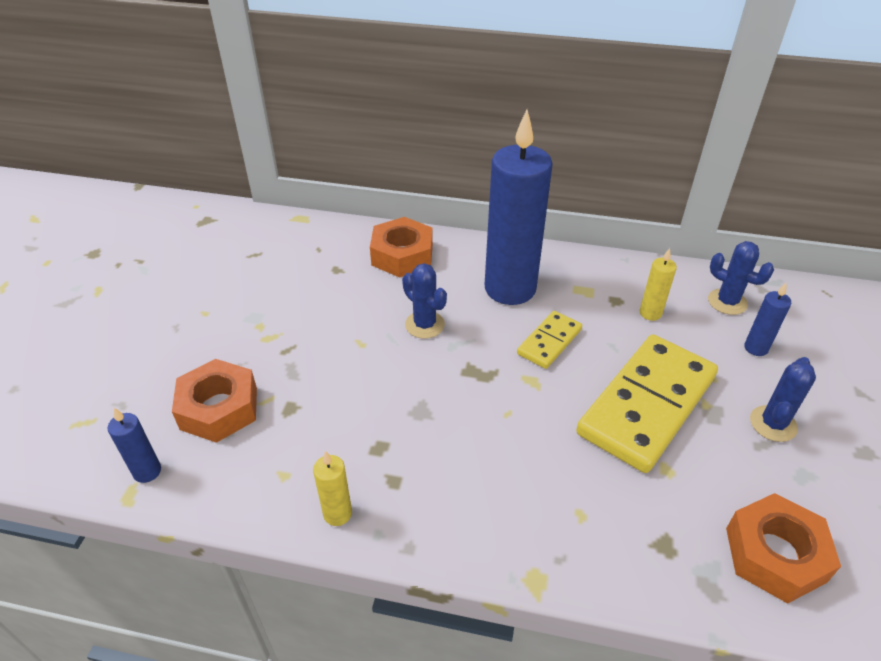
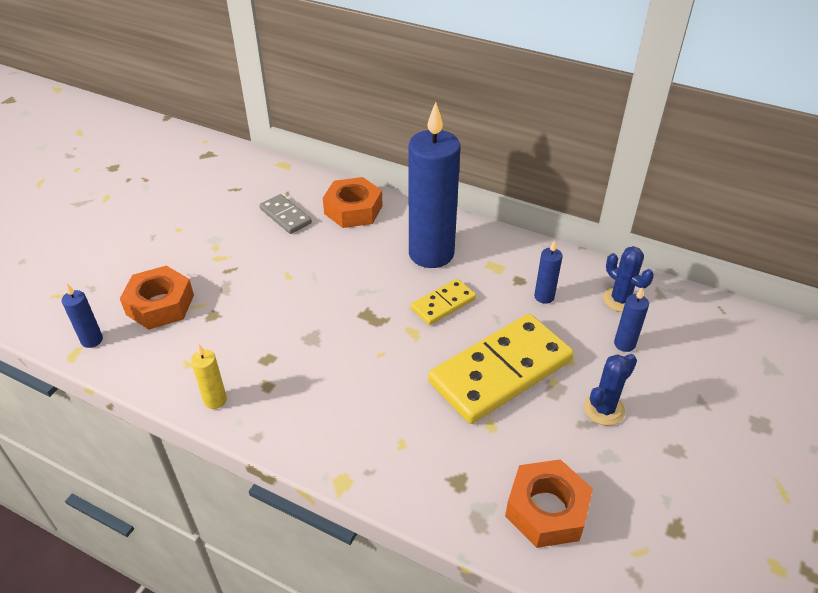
camera: 15 degrees right, 0 degrees up
(328, 275) = (285, 216): none -> grey domino
(424, 325) = (346, 270): blue cactus -> none
(650, 313) = (544, 297): yellow candle -> blue candle

